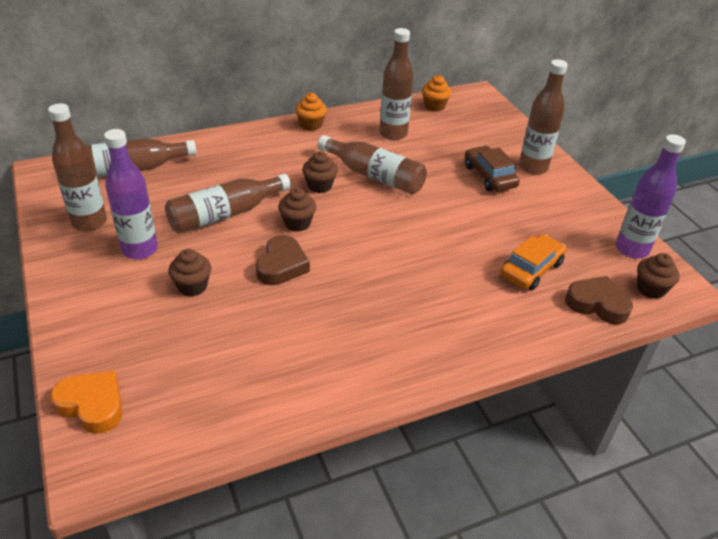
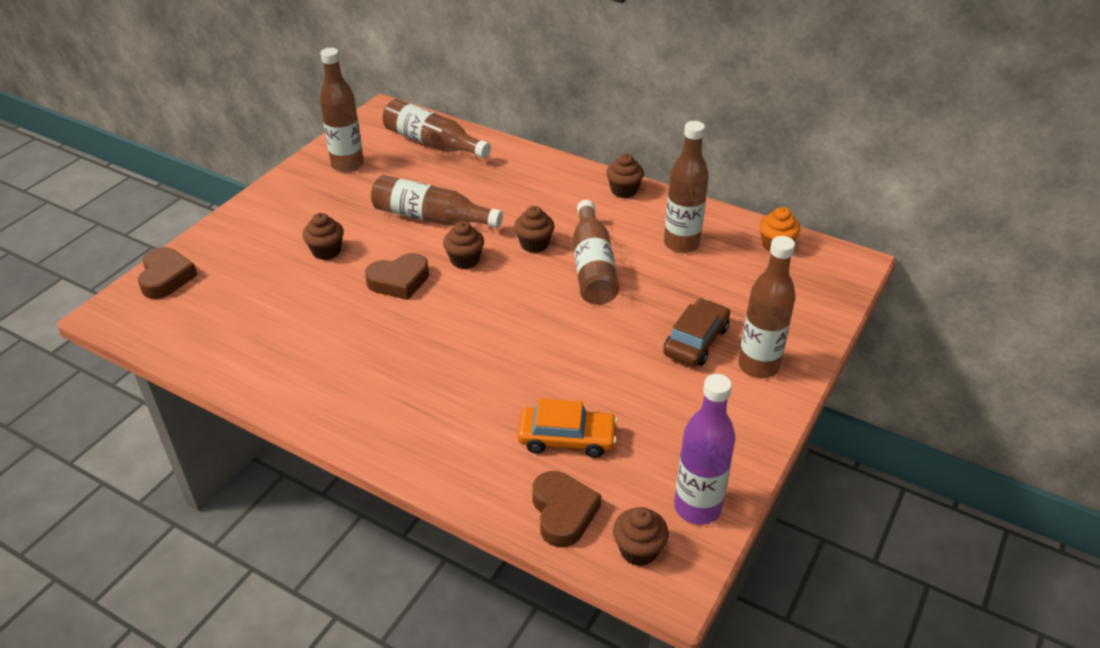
camera: 55 degrees right, 0 degrees up
(92, 405) = (166, 277): orange heart -> brown heart
(140, 250) = (342, 204): purple bottle -> none
(311, 125) = (624, 190): orange cupcake -> brown cupcake

